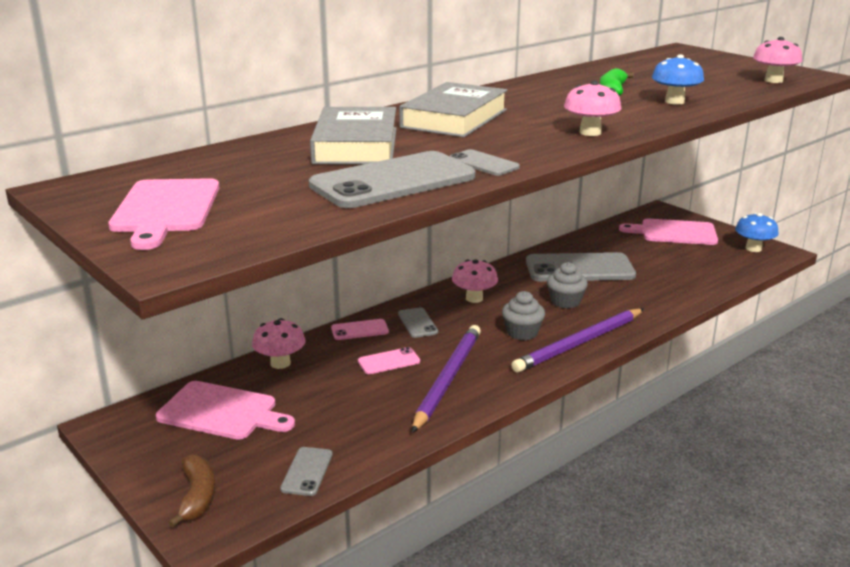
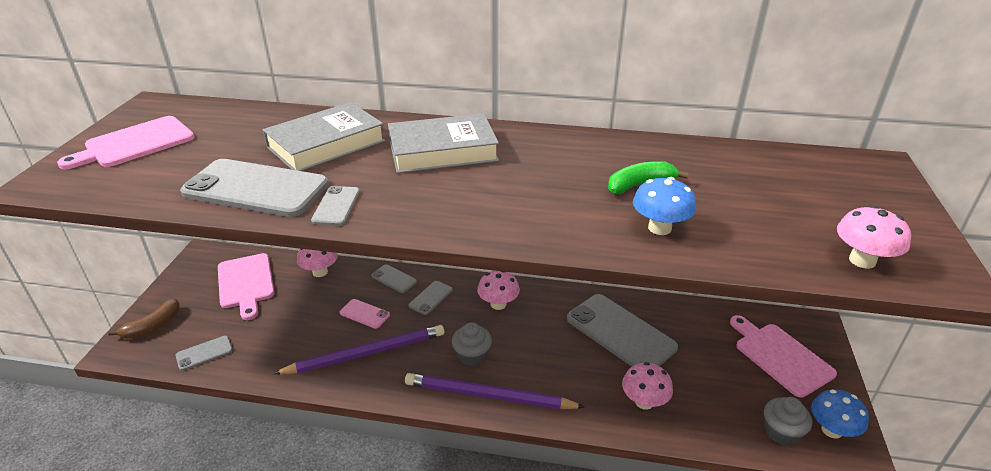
camera: 50 degrees right, 10 degrees up
(360, 330) = (394, 279): pink phone -> grey phone
(565, 302) = (550, 353): grey cupcake -> grey cupcake (781, 432)
(590, 132) = (485, 221): pink mushroom -> pink mushroom (644, 402)

